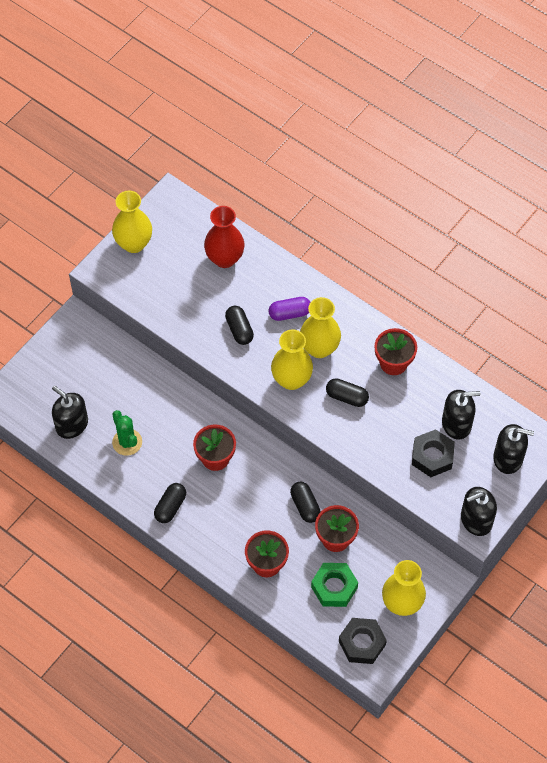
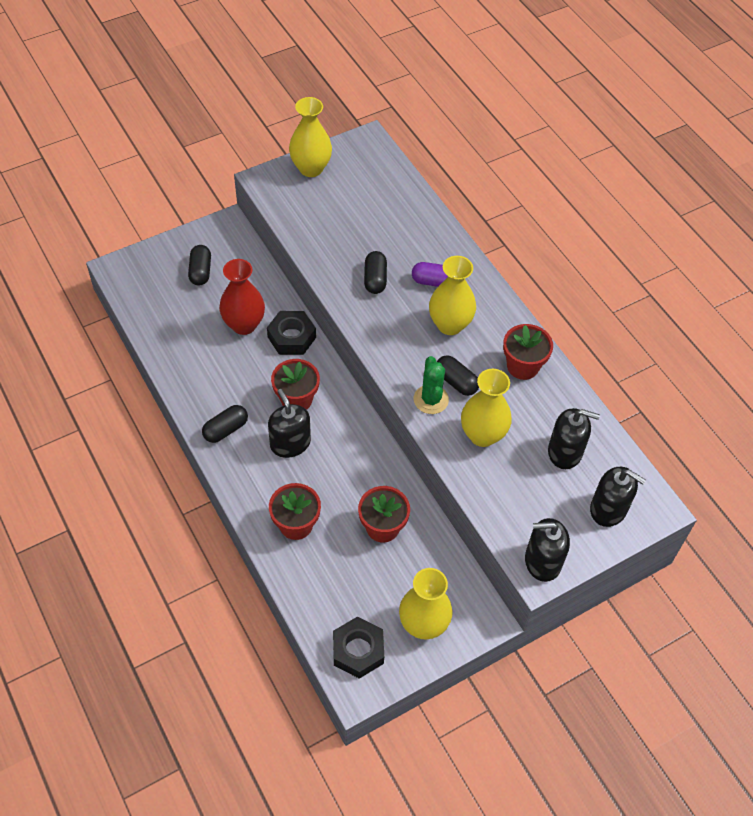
camera: 20 degrees right, 5 degrees down
(72, 424) = (171, 316): black soap dispenser -> black soap dispenser (290, 443)
(127, 442) = (216, 352): green cactus -> green cactus (431, 399)
(224, 258) = (393, 210): red vase -> red vase (244, 325)
(291, 379) = (405, 344): yellow vase -> yellow vase (482, 435)
(305, 506) = (366, 481): black capsule -> black capsule (200, 271)
(334, 587) = (356, 577): green nut -> none
(432, 456) = (522, 475): black nut -> black nut (291, 337)

